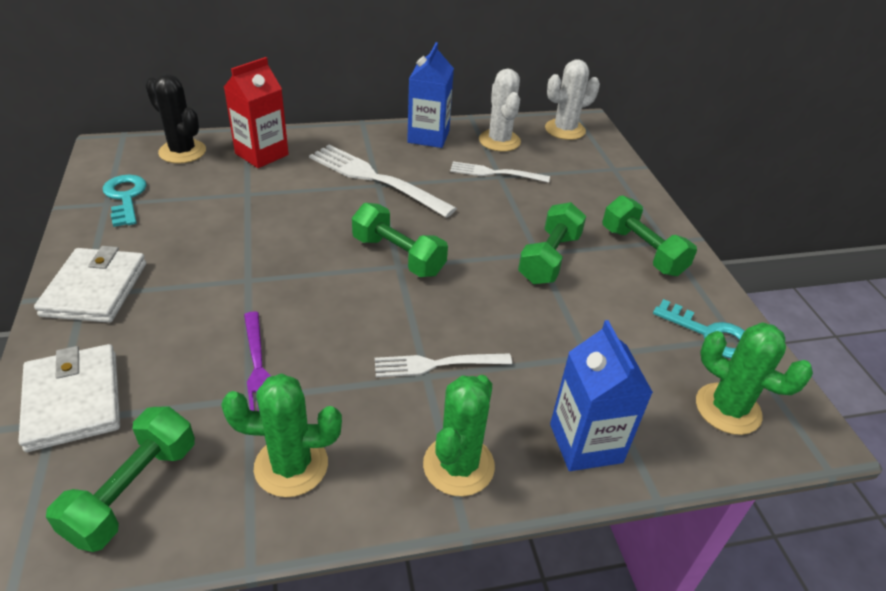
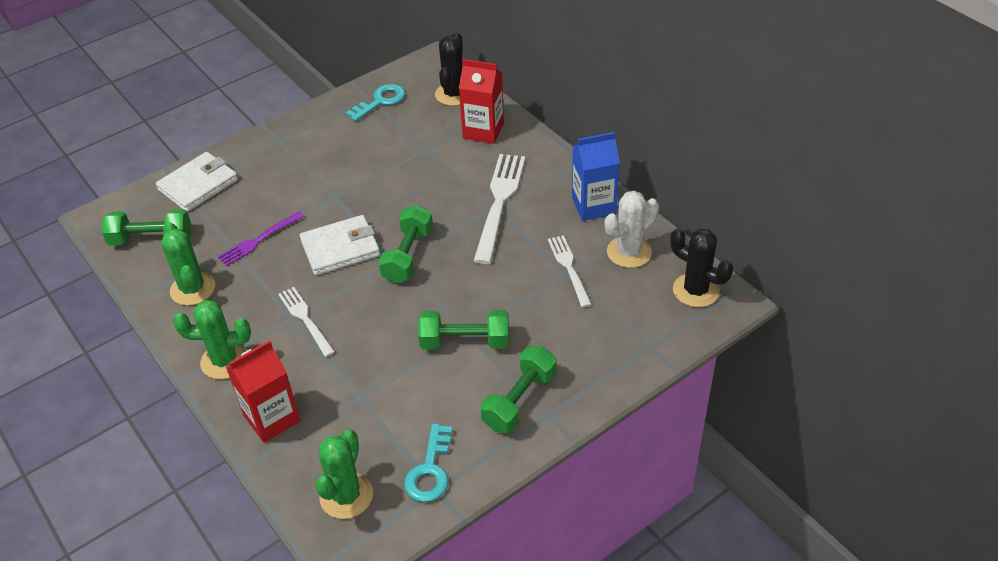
camera: 70 degrees right, 5 degrees up
(95, 289) = (285, 142): white wallet -> white wallet (340, 248)
(565, 130) = (696, 290): white cactus -> black cactus
(585, 443) = (272, 418): blue carton -> red carton

